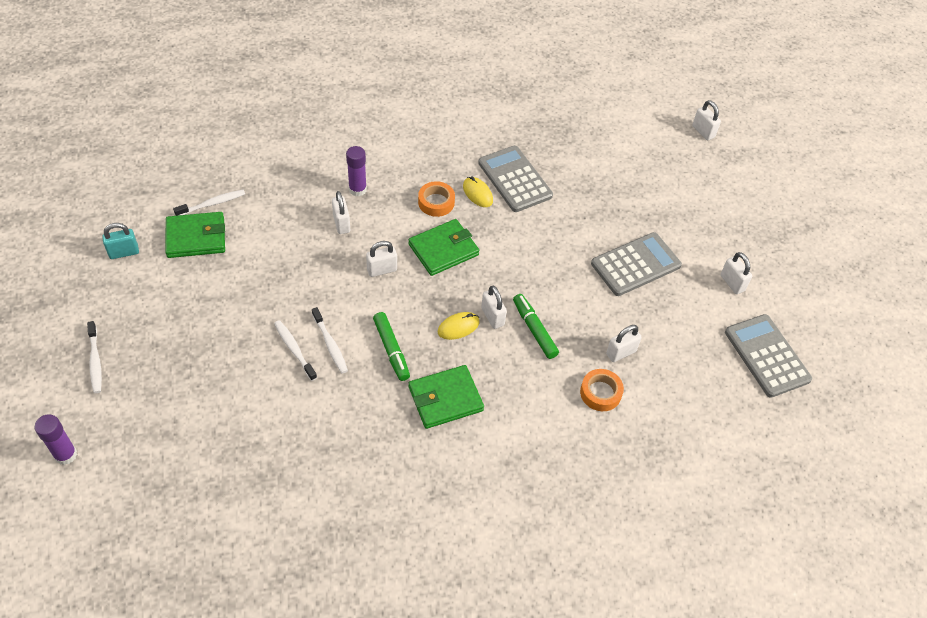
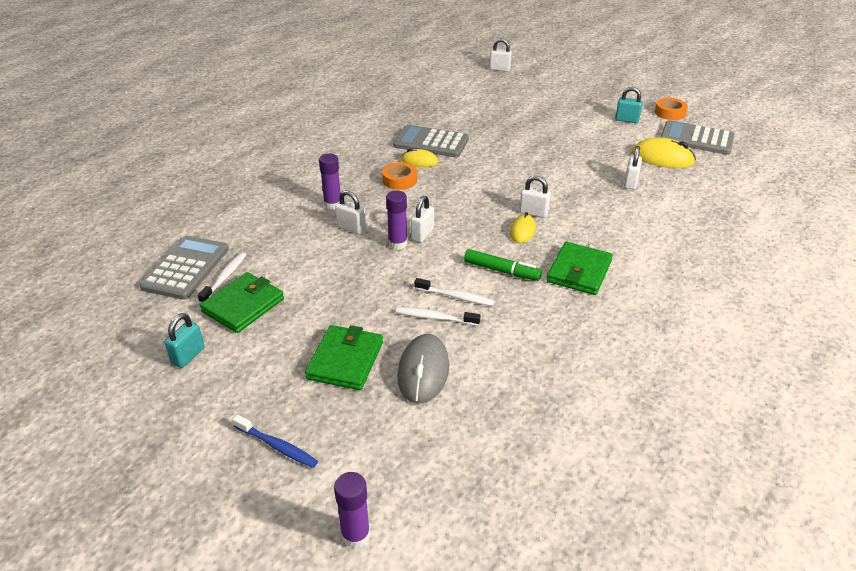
camera: 40 degrees left, 15 degrees down
(95, 361) = (277, 446): white toothbrush -> blue toothbrush
(233, 384) = (423, 371): none -> grey mouse
(354, 264) = (397, 243): none -> purple glue stick
(443, 250) = (445, 200): green wallet -> green wallet (345, 360)
(534, 330) = (567, 203): green marker -> none
(600, 393) = (654, 207): orange tape -> orange tape (670, 113)
(635, 264) = (567, 141): grey calculator -> grey calculator (186, 268)
(695, 351) = (662, 158): none -> yellow mouse
(732, 283) = (626, 120): white padlock -> turquoise padlock

